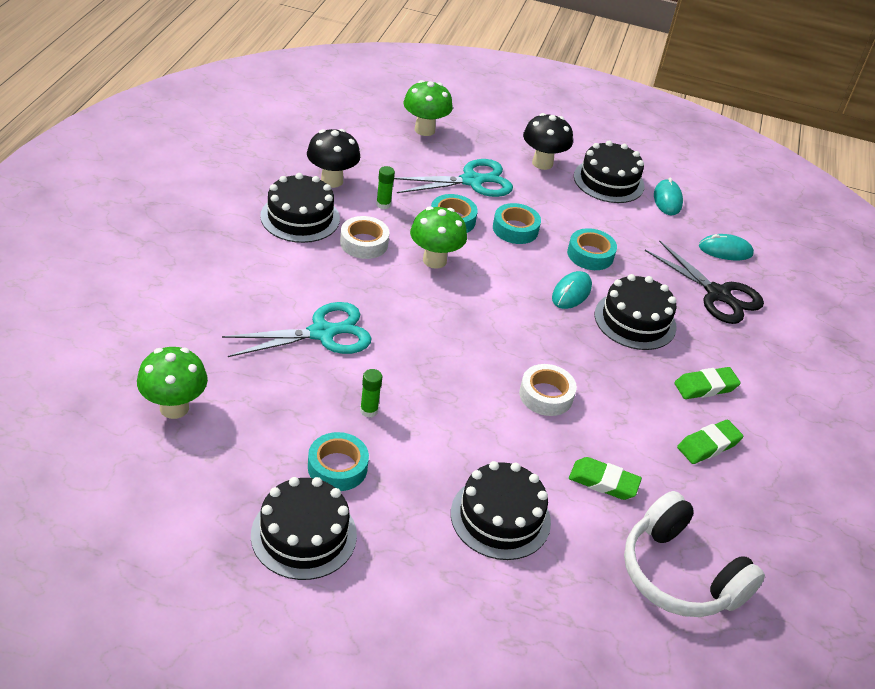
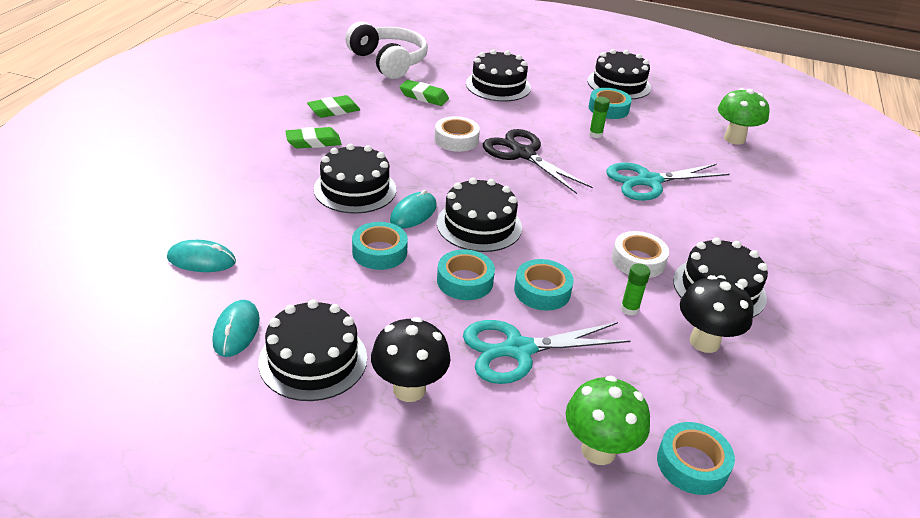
camera: 175 degrees left, 5 degrees down
(369, 121) = (692, 464): none -> turquoise tape
(434, 260) = (558, 243): green mushroom -> none
(508, 279) = (479, 225): none -> black cake
(717, 294) = (248, 212): black scissors -> black scissors (523, 154)

